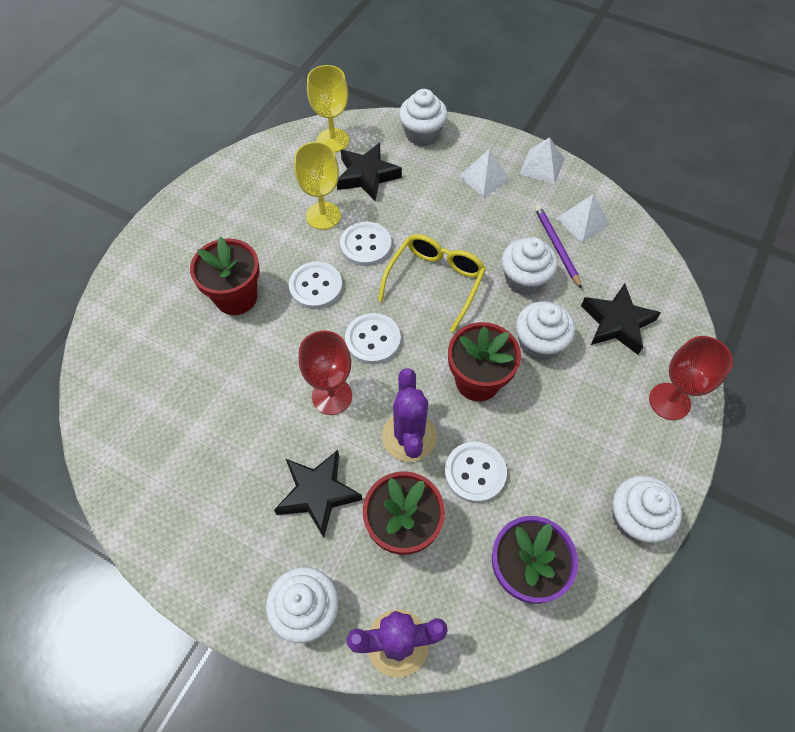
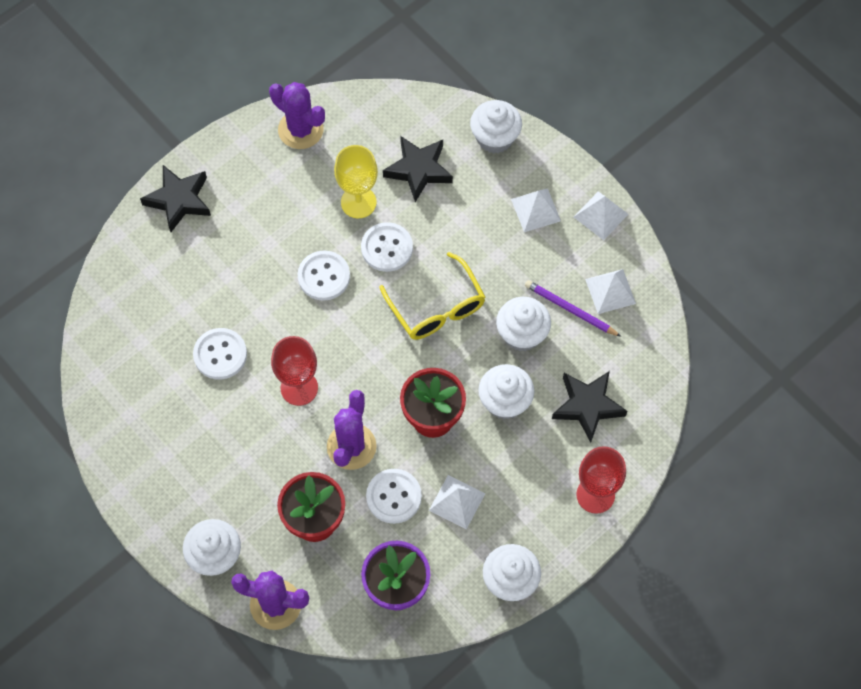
camera: 20 degrees right, 5 degrees up
(236, 297) = (247, 263): red flower pot -> none
(246, 174) = (300, 130): none -> purple cactus
(317, 494) = (256, 468): black star -> black star (179, 200)
(333, 140) = (400, 116): yellow goblet -> none
(373, 340) = (355, 347): white button -> white button (220, 354)
(435, 281) = (437, 308): yellow glasses -> yellow glasses turned 105 degrees clockwise
(541, 455) = (457, 502): none -> white pyramid
(556, 246) = (570, 310): purple pencil -> purple pencil turned 60 degrees counterclockwise

